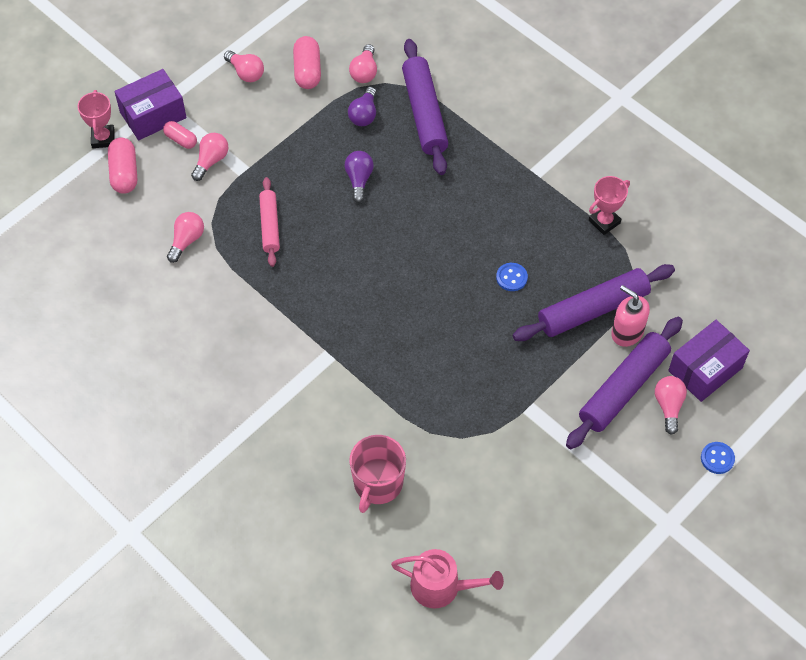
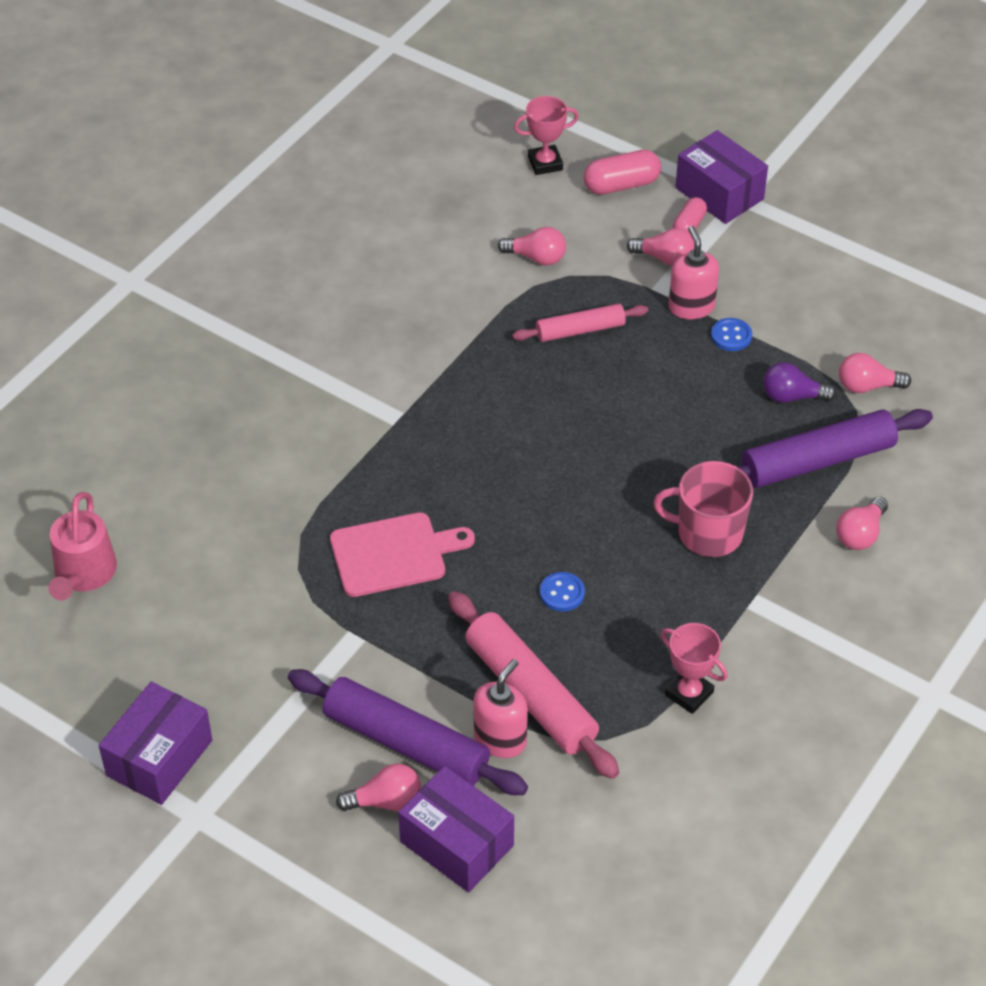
camera: 80 degrees right, 10 degrees down
(103, 138) = (668, 157): pink trophy -> pink trophy (545, 163)
(246, 73) = (820, 267): pink light bulb -> pink light bulb (860, 534)
(264, 154) = (691, 306): none -> pink soap dispenser
(307, 71) = (846, 327): pink capsule -> none
(359, 180) = (679, 407): purple light bulb -> none
(377, 484) = (219, 492): pink mug -> pink mug (708, 533)
(459, 374) = (393, 554): none -> pink cutting board
(593, 309) = (531, 694): purple rolling pin -> pink rolling pin
(618, 544) = (159, 758): none -> purple box
(717, 458) = (309, 869): blue button -> blue button (731, 336)

